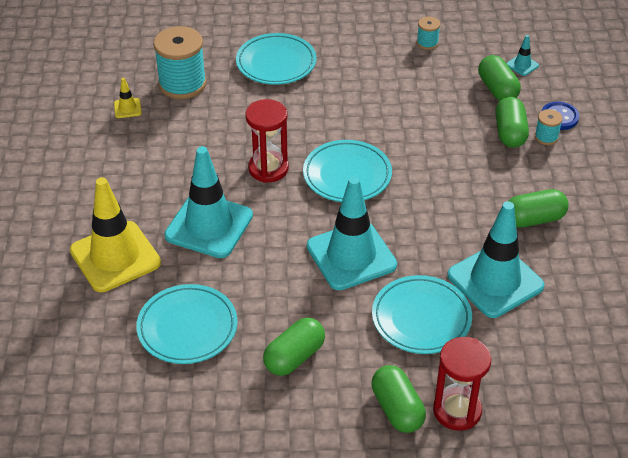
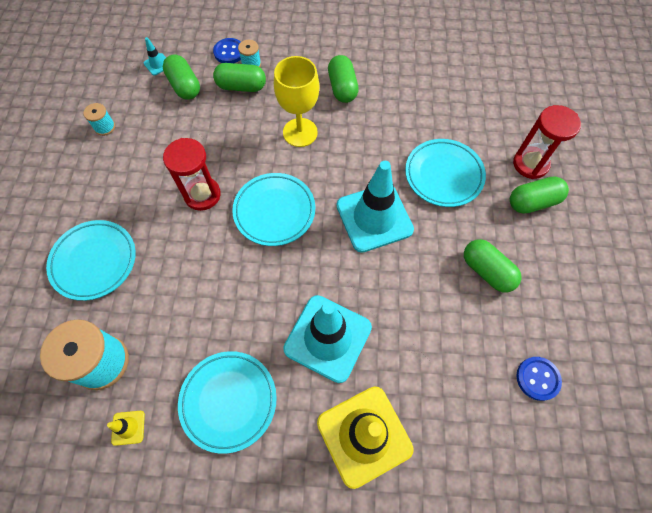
camera: 85 degrees left, 20 degrees up
(169, 397) = (537, 378): none -> blue button
(187, 328) = (457, 361): turquoise plate -> turquoise plate (228, 401)
(268, 169) = (255, 278): red hourglass -> red hourglass (202, 195)
(455, 187) = (300, 132): none -> yellow goblet
(495, 281) = (405, 122): turquoise traffic cone -> none
(497, 89) = (184, 86): green capsule -> green capsule turned 75 degrees clockwise

